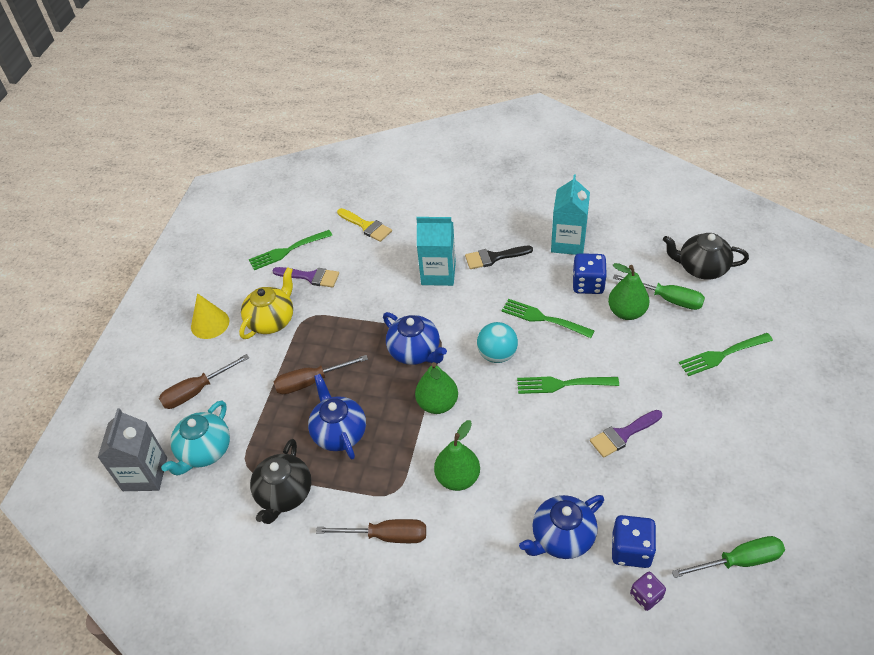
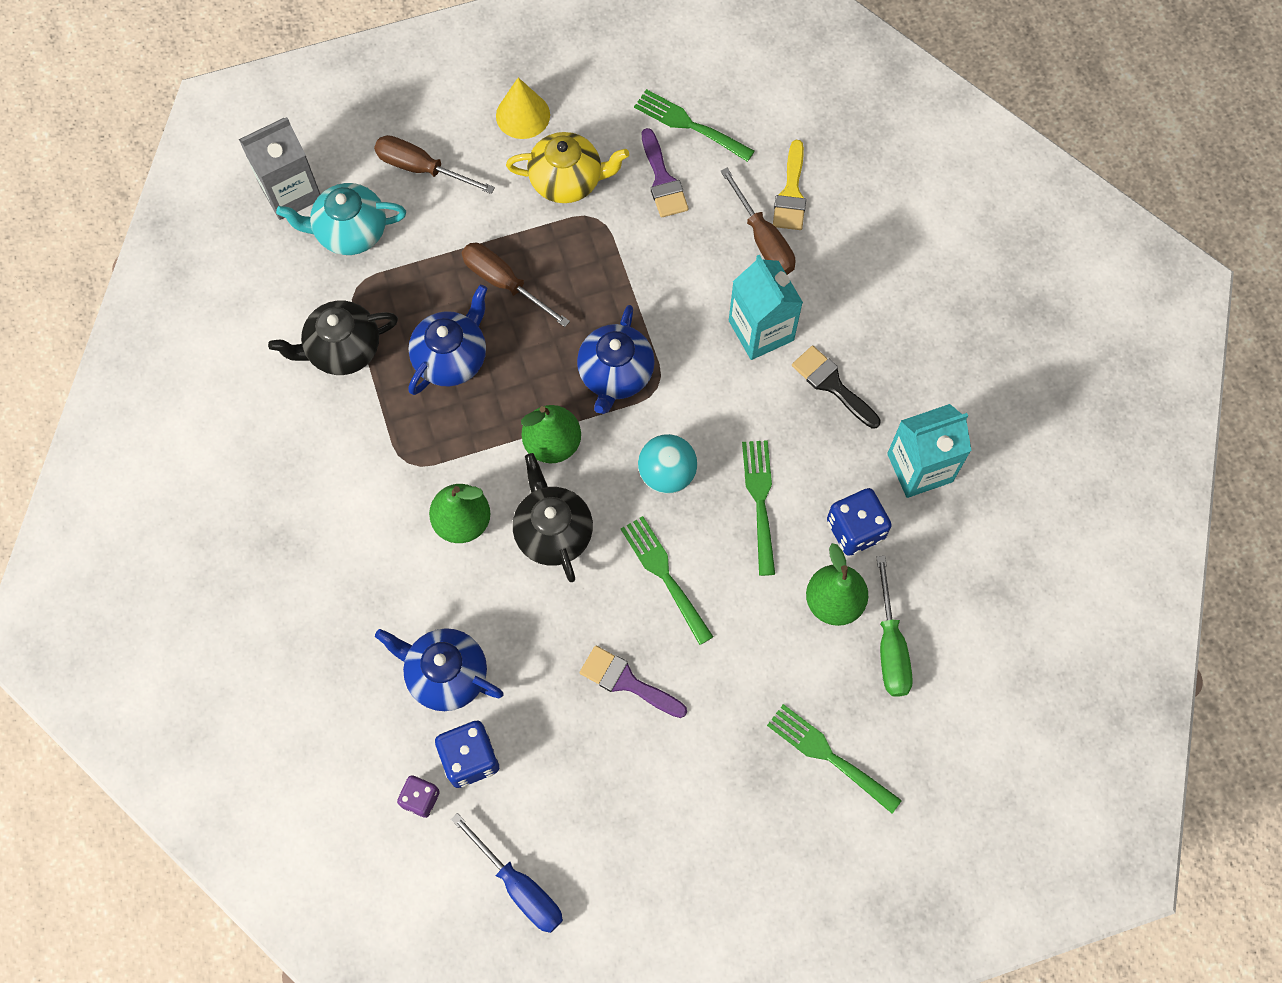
camera: 55 degrees right, 20 degrees up
(386, 536) = (349, 486): brown screwdriver -> brown screwdriver (763, 239)
(701, 268) = (978, 668): black teapot -> black teapot (553, 532)
(739, 561) = (519, 886): green screwdriver -> blue screwdriver

